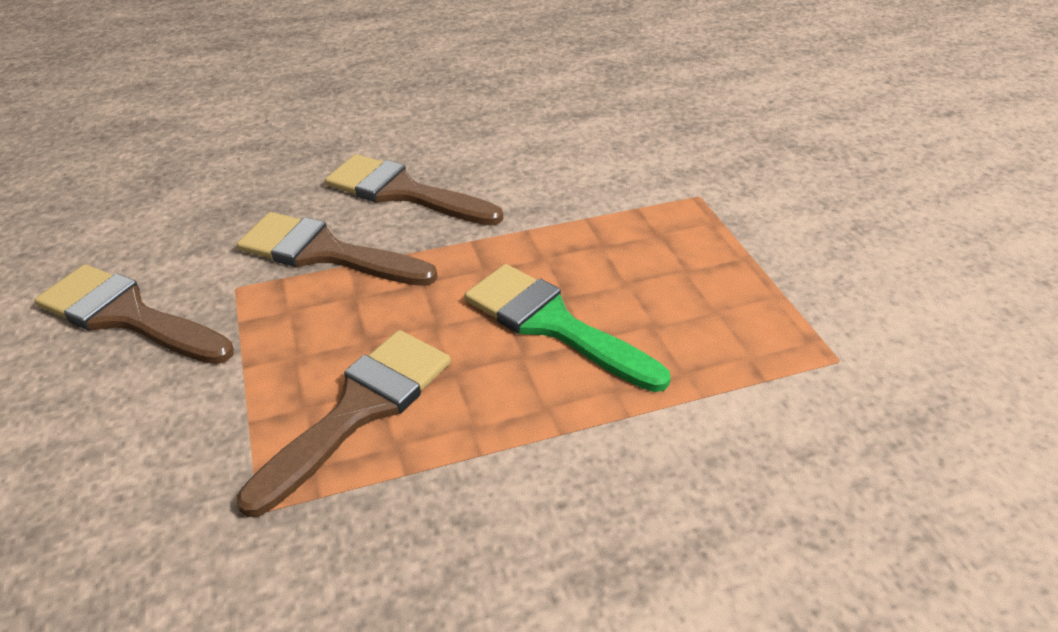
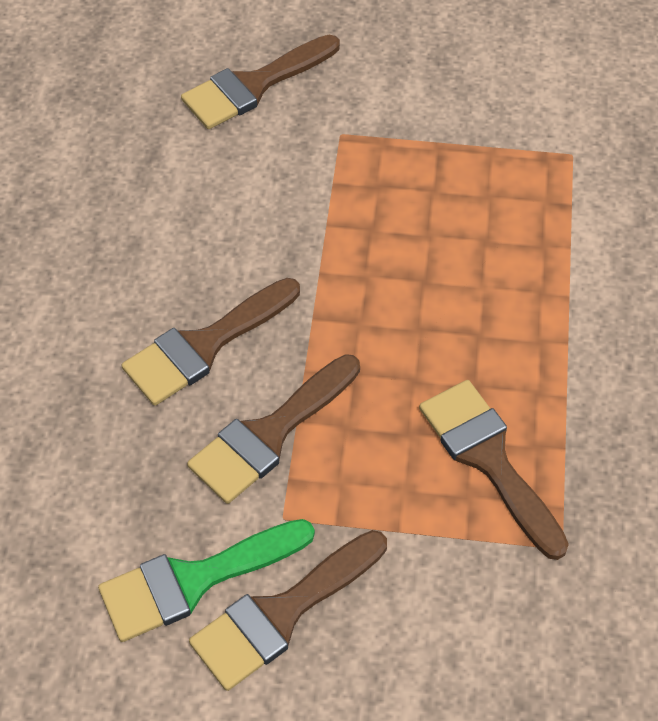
camera: 65 degrees left, 15 degrees up
(553, 324) = (454, 302): green brush -> green brush (194, 580)
(704, 137) = (254, 85): none -> brown brush

